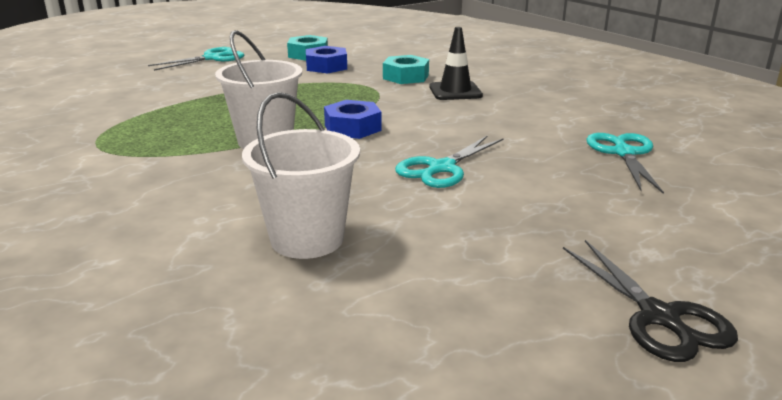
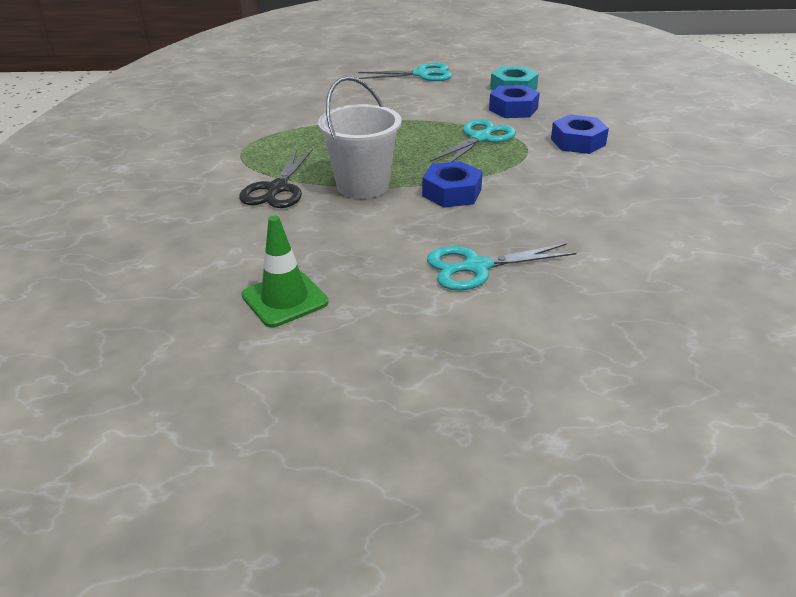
camera: 35 degrees right, 10 degrees up
(307, 239) = (285, 299): white bucket -> green traffic cone
(406, 77) = (578, 142): turquoise nut -> blue nut
(455, 91) = (607, 175): black traffic cone -> none
(623, 153) = (695, 316): turquoise scissors -> turquoise scissors (480, 138)
(659, 317) = (469, 511): black scissors -> black scissors (277, 189)

